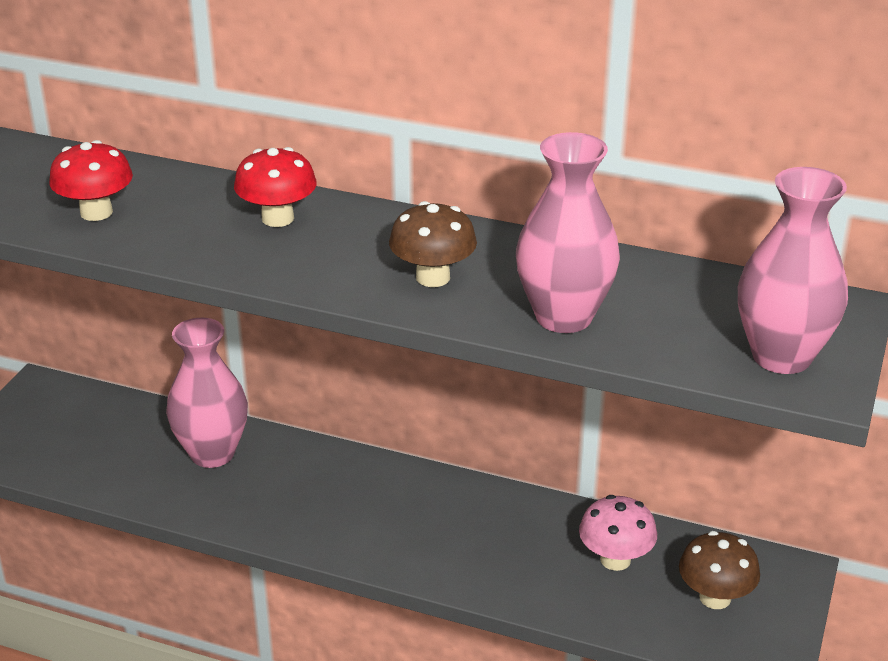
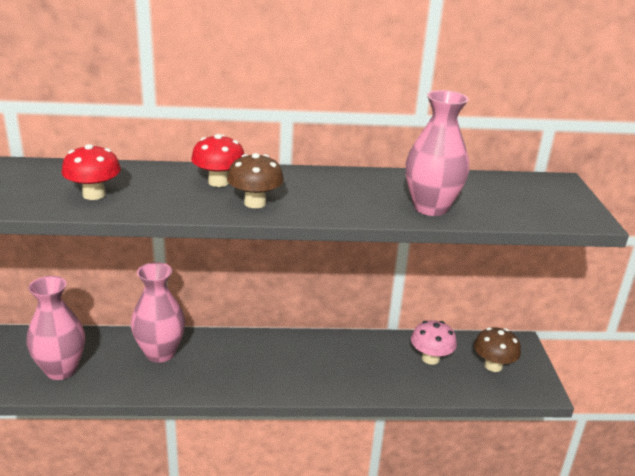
camera: 25 degrees left, 5 degrees down
(433, 277) = (340, 199): brown mushroom -> brown mushroom (255, 203)
(781, 356) = (556, 208): pink vase -> pink vase (61, 369)

